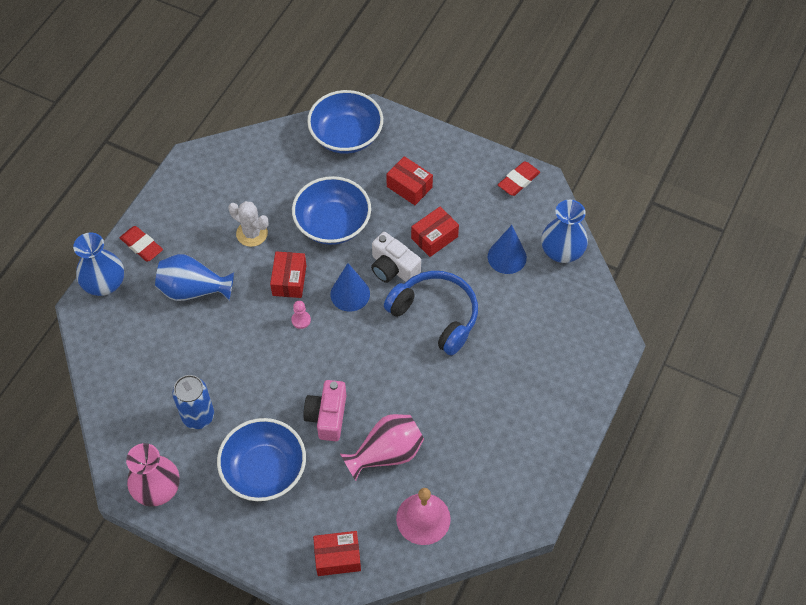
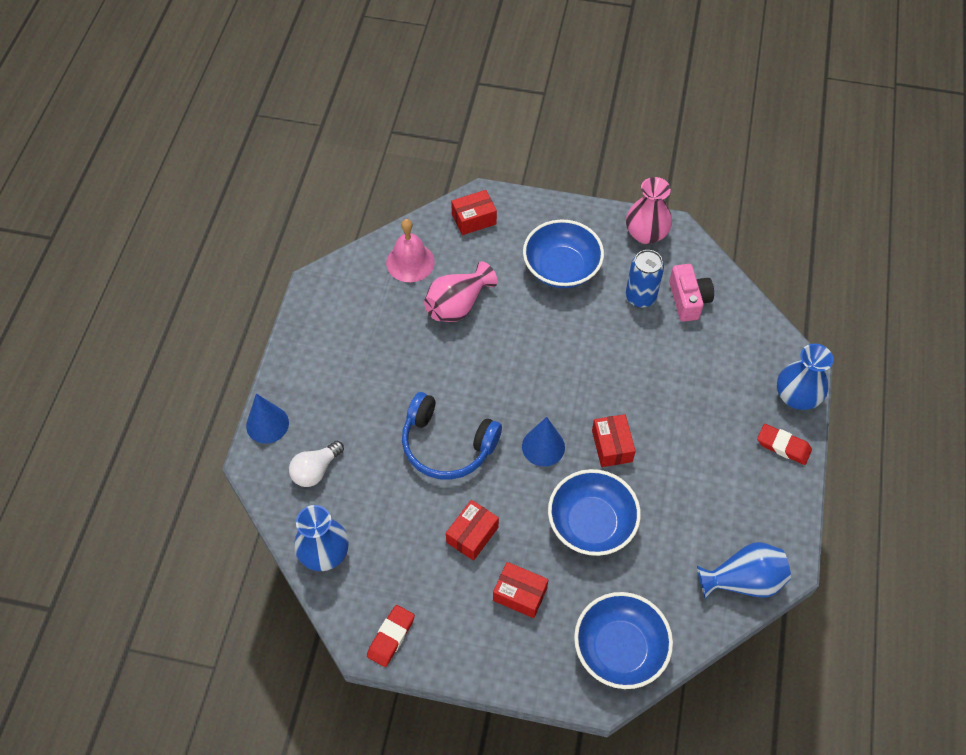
camera: 165 degrees right, 0 degrees up
(194, 290) = (704, 412): blue vase -> blue vase (743, 580)
(252, 233) = (674, 489): white cactus -> none
(301, 320) = (583, 407): pink pawn -> none
(327, 416) = (522, 324): pink camera -> pink camera (688, 300)
(393, 268) = (507, 487): white camera -> none
(507, 257) = (385, 531): blue cone -> blue cone (267, 424)
(559, 321) = (316, 470): none -> white light bulb

